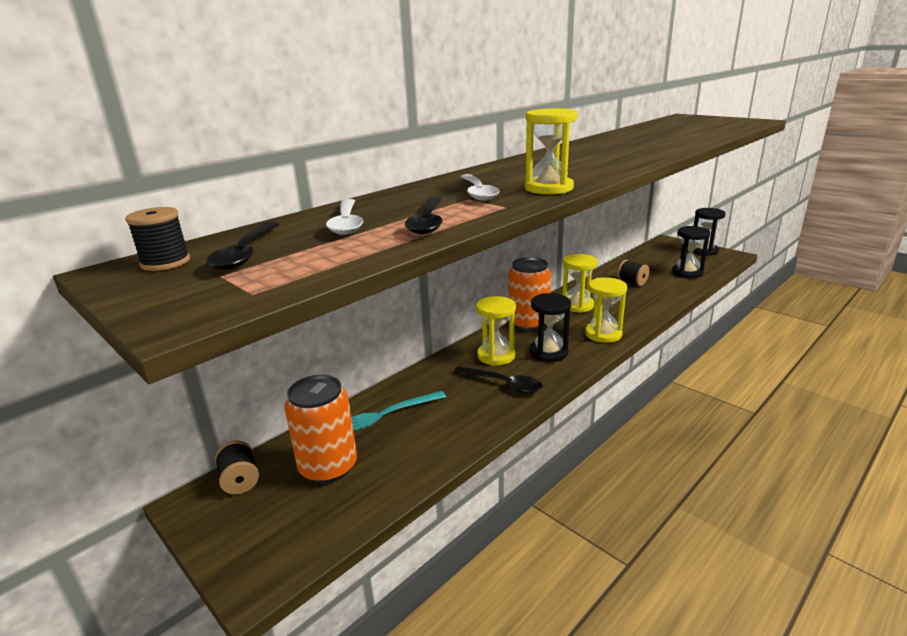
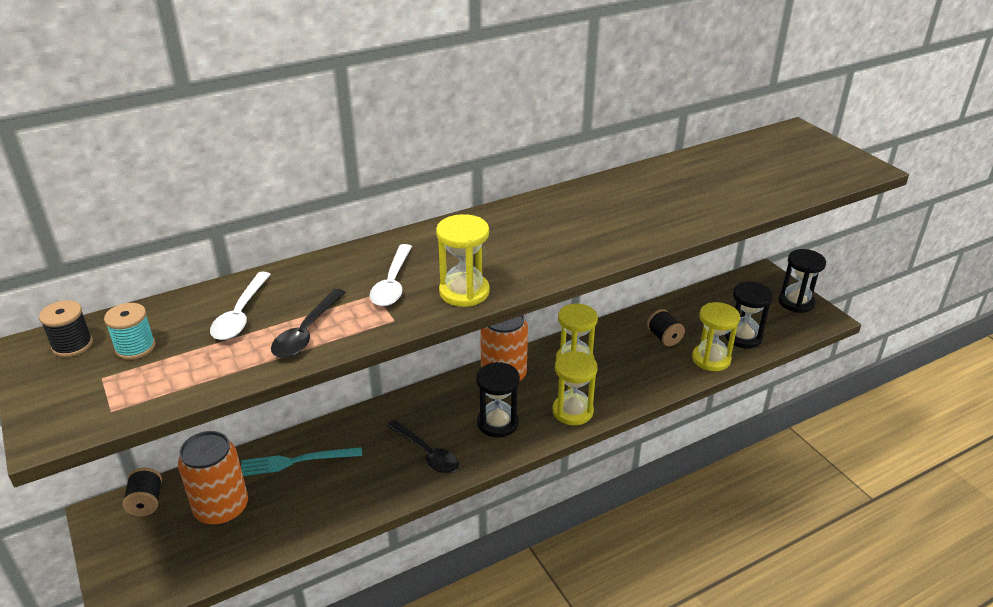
camera: 15 degrees right, 10 degrees up
(245, 254) = (135, 347): black spoon -> turquoise spool
(496, 356) = (442, 413): yellow hourglass -> yellow hourglass (711, 359)

